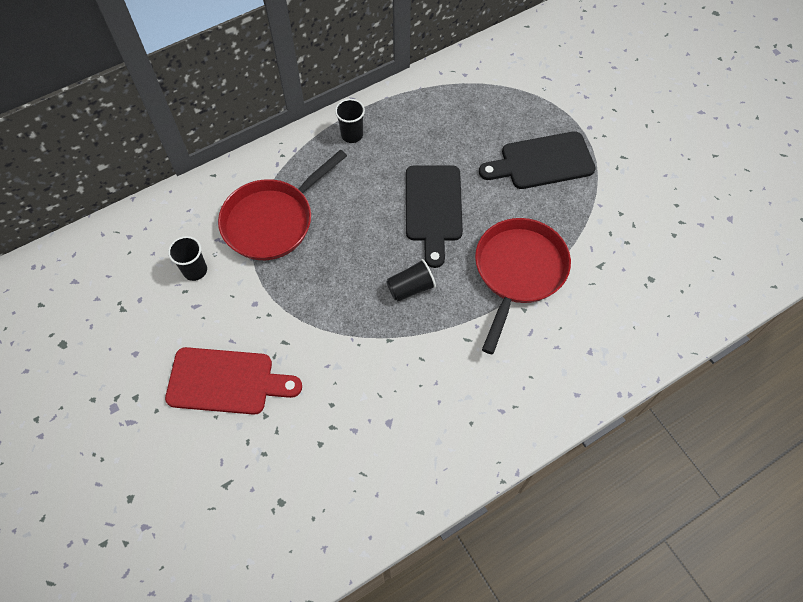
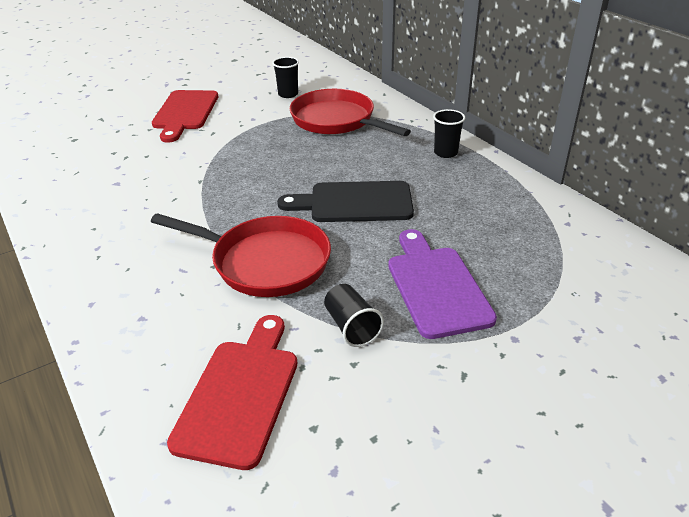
camera: 90 degrees right, 25 degrees down
(410, 288) = (255, 191): black cup -> black cup (351, 327)
(542, 162) = (436, 287): black cutting board -> purple cutting board
(655, 276) = (240, 394): none -> red cutting board

